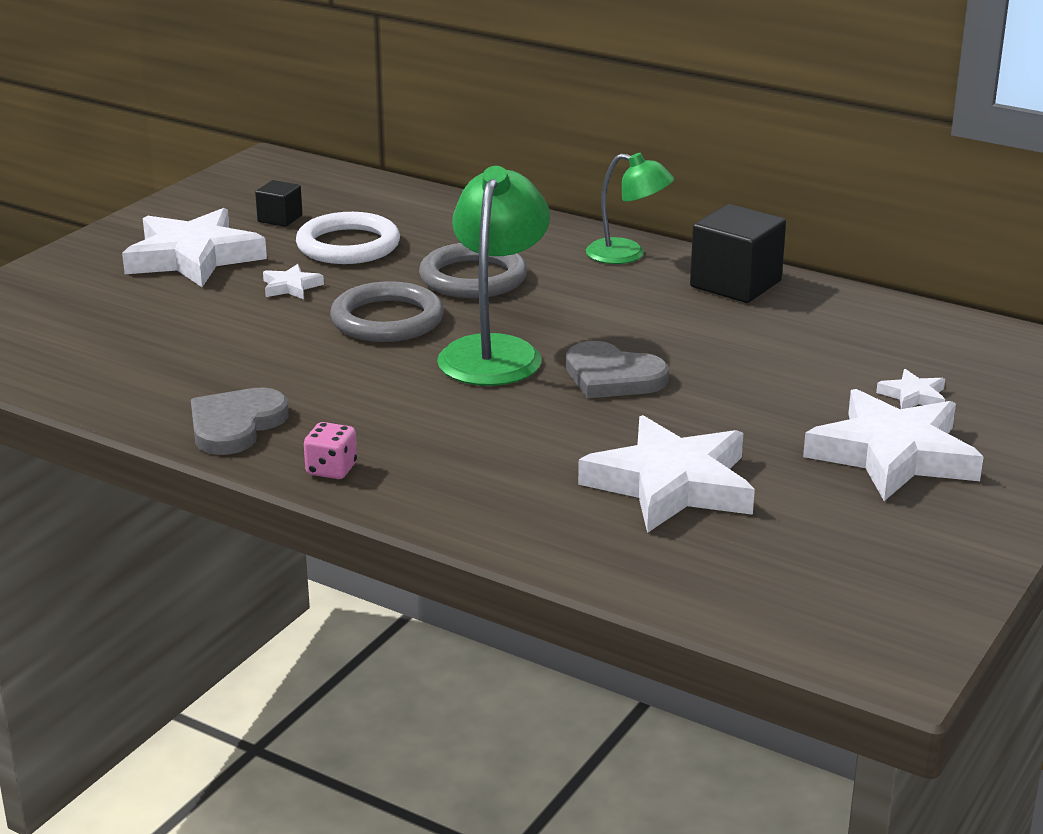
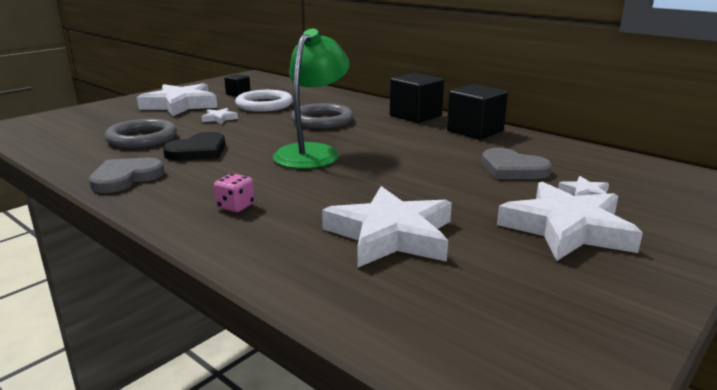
camera: 10 degrees right, 5 degrees down
(308, 363) = (198, 151): none -> black heart
(331, 469) = (161, 206): pink dice -> pink dice (235, 206)
(387, 319) = (260, 135): grey ring -> grey ring (142, 138)
(612, 377) = (379, 169): grey heart -> grey heart (512, 169)
(627, 254) = (415, 115): green lamp -> black cube

